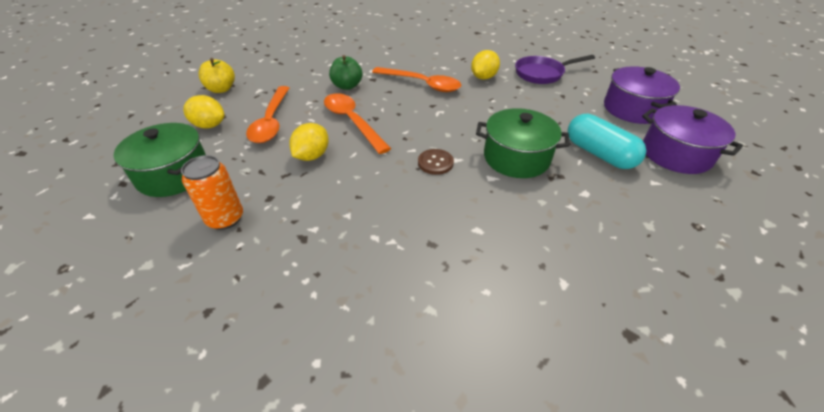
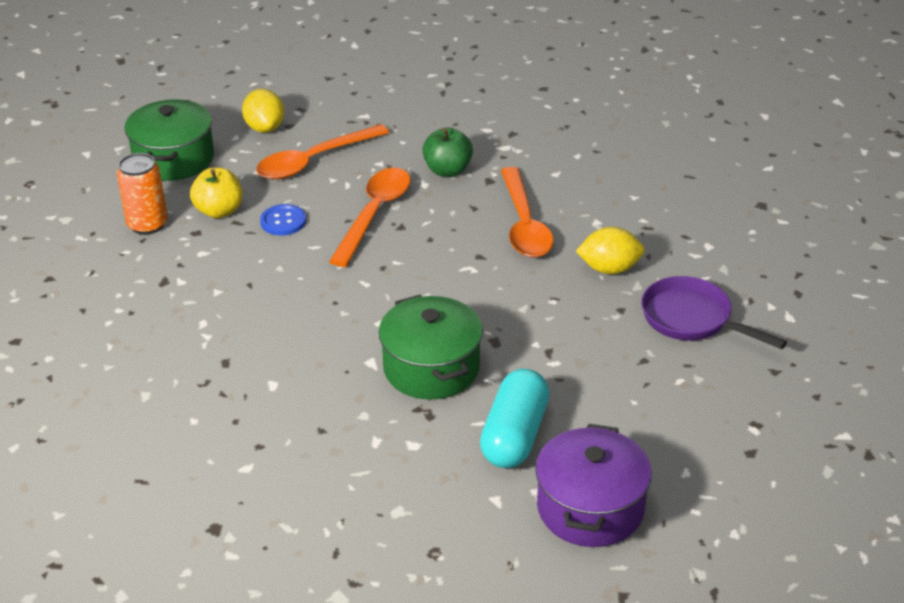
camera: 55 degrees right, 5 degrees down
(221, 89) = (337, 91): yellow apple -> yellow apple (219, 211)
(312, 156) = (283, 221): yellow lemon -> blue button
(435, 163) = (357, 310): brown button -> none
(632, 109) = (682, 440): purple pot -> none

